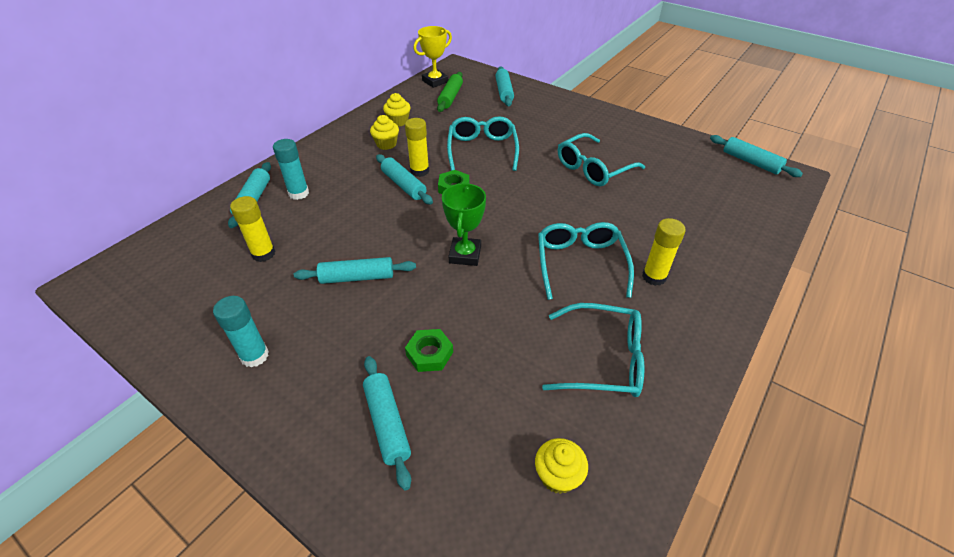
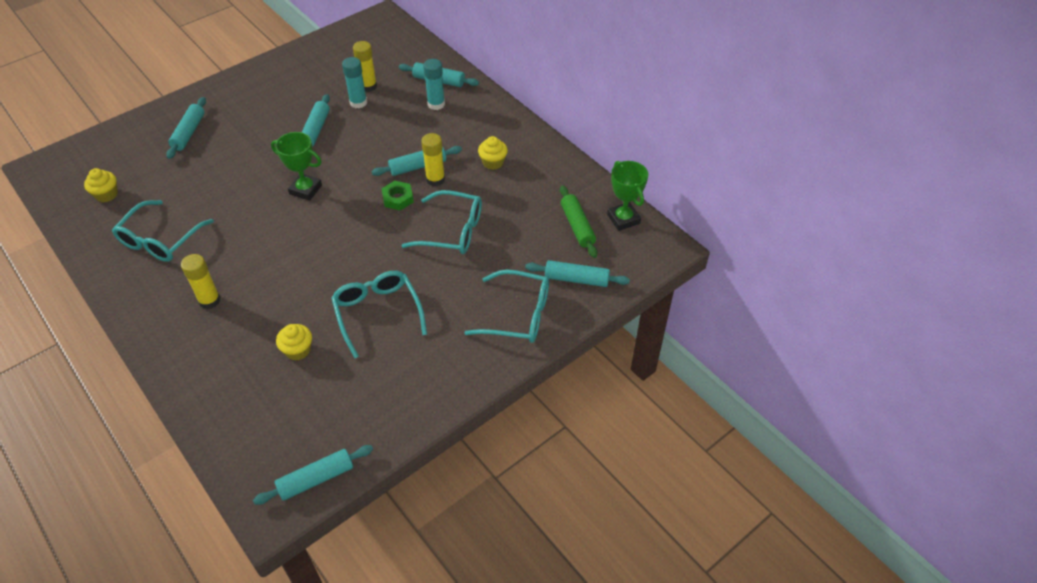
camera: 105 degrees right, 5 degrees up
(254, 356) = (274, 84): turquoise glue stick -> turquoise glue stick (358, 102)
(387, 423) = (189, 133): turquoise rolling pin -> turquoise rolling pin turned 75 degrees counterclockwise
(398, 121) = (535, 176): yellow cupcake -> yellow cupcake (298, 350)
(429, 353) = (224, 156): green nut -> none
(435, 81) = (623, 219): yellow trophy -> green trophy
(450, 97) = (577, 226): green rolling pin -> green rolling pin turned 45 degrees clockwise
(580, 263) = (253, 257): turquoise glasses -> turquoise glasses (518, 315)

